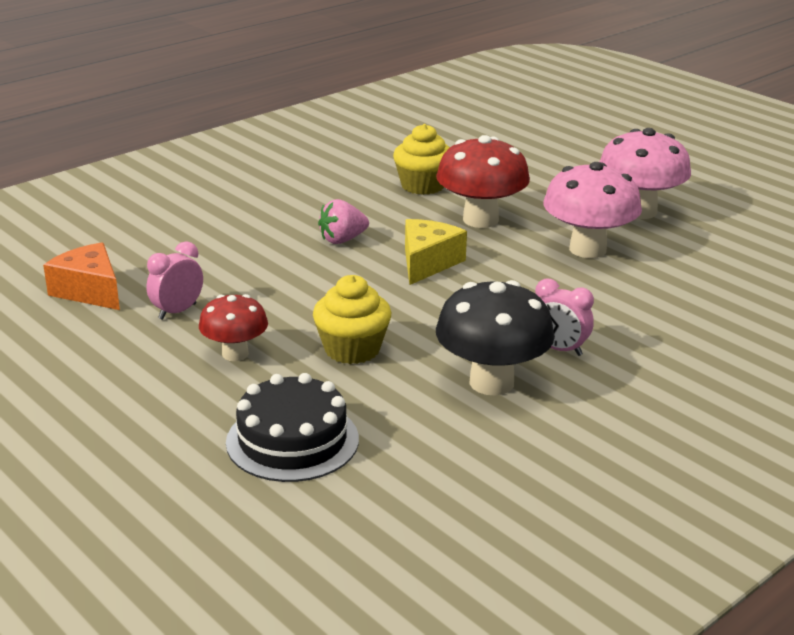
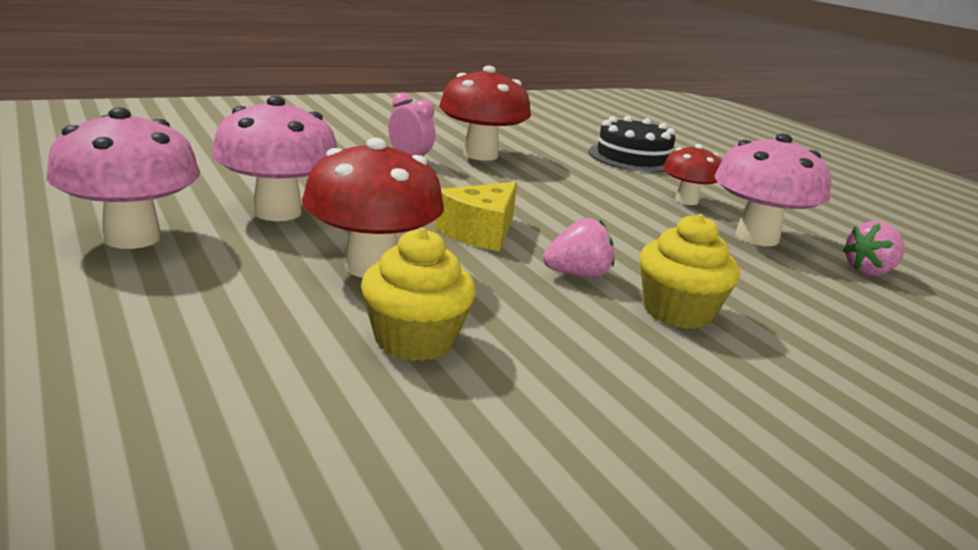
camera: 170 degrees left, 5 degrees down
(89, 291) = (869, 271): orange cheese -> pink strawberry
(177, 311) = (757, 237): pink clock -> pink mushroom
(352, 349) = (584, 187): yellow cupcake -> yellow cupcake (678, 312)
(491, 382) = (480, 155): black mushroom -> red mushroom

